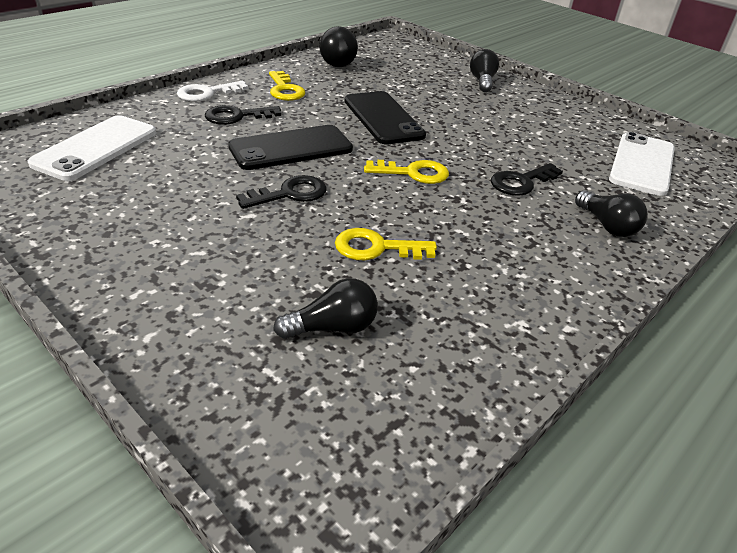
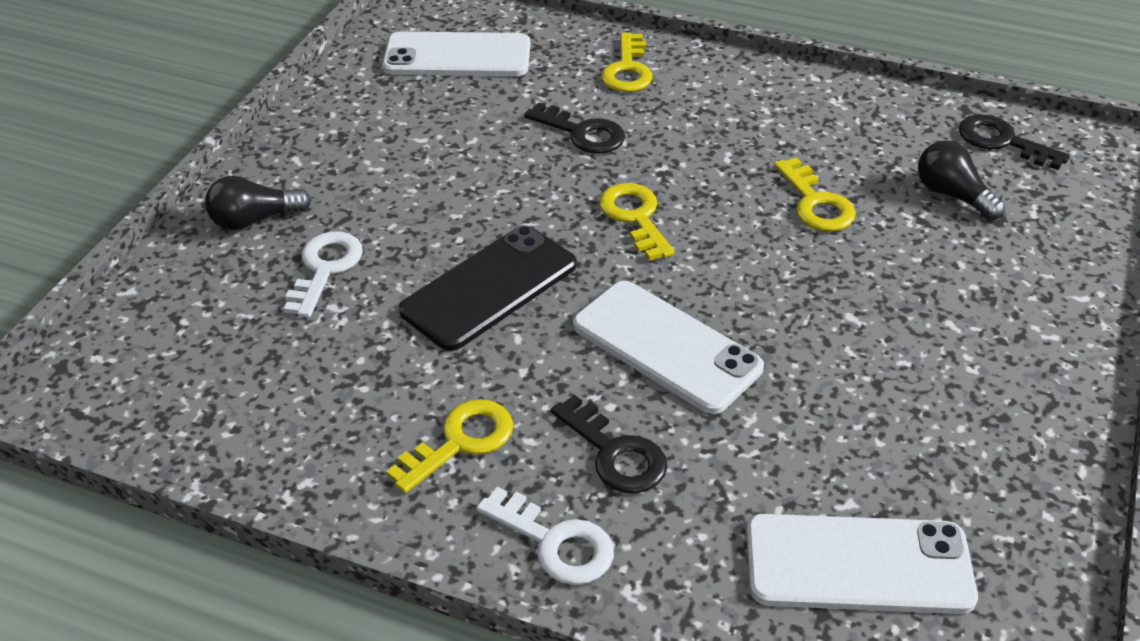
camera: 110 degrees left, 5 degrees up
(290, 194) = (779, 301): black key -> black key (1002, 141)
(291, 148) = (666, 346): black phone -> white phone
(338, 66) = (287, 416): black ball -> none
(431, 88) = (325, 268): none -> white key
(607, 225) = (627, 70): black light bulb -> yellow key

